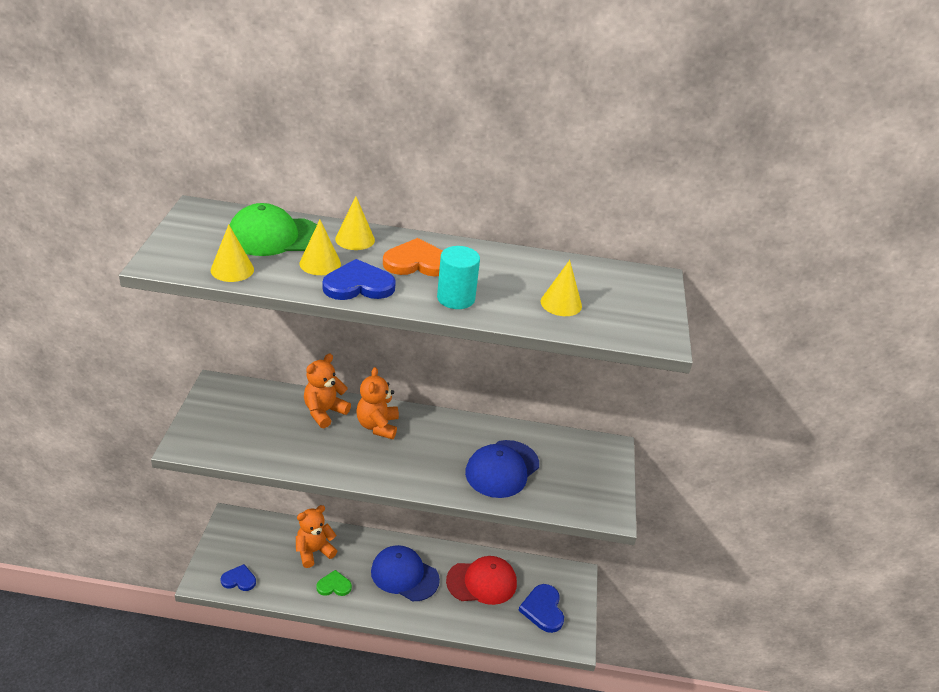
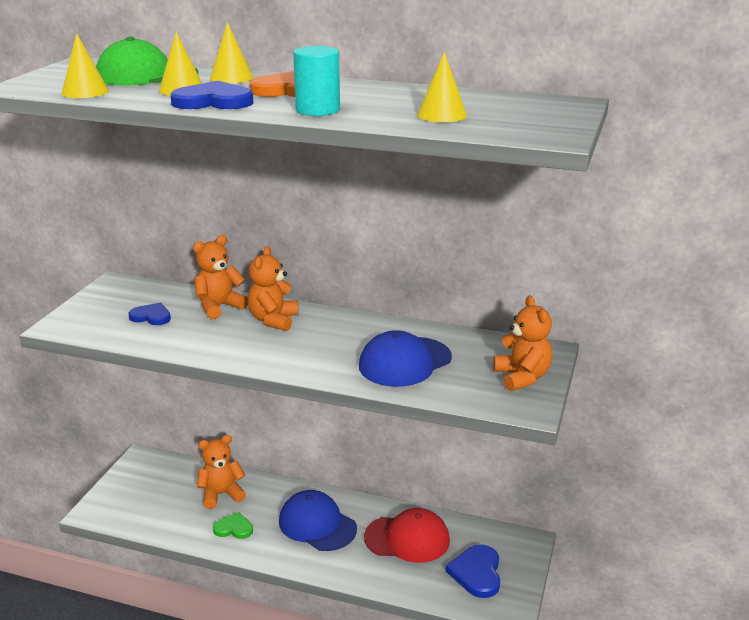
camera: 15 degrees right, 10 degrees down
(239, 580) = (131, 514): blue heart -> blue heart (151, 316)
(599, 479) = (522, 377): none -> orange teddy bear

